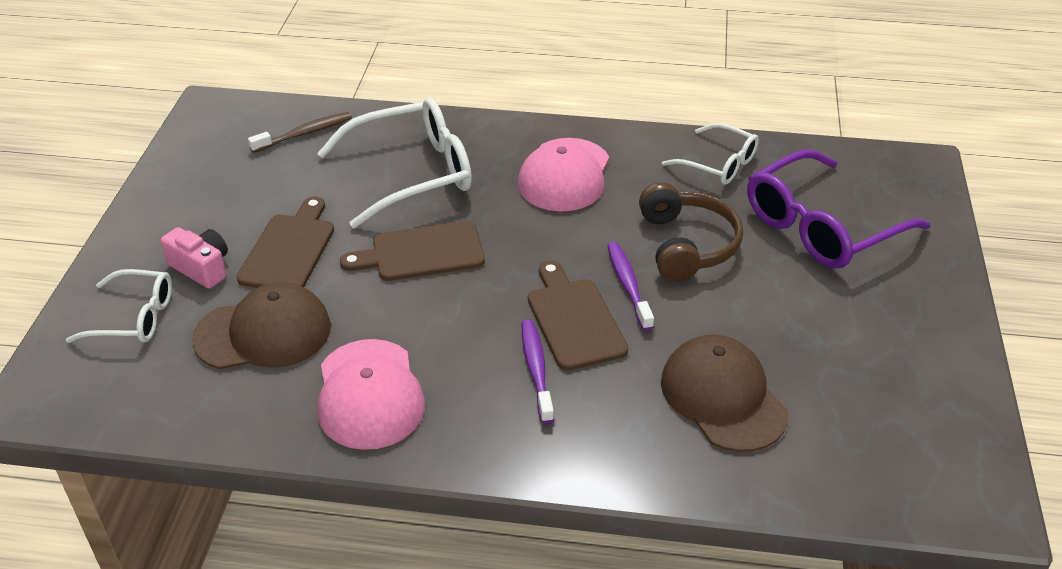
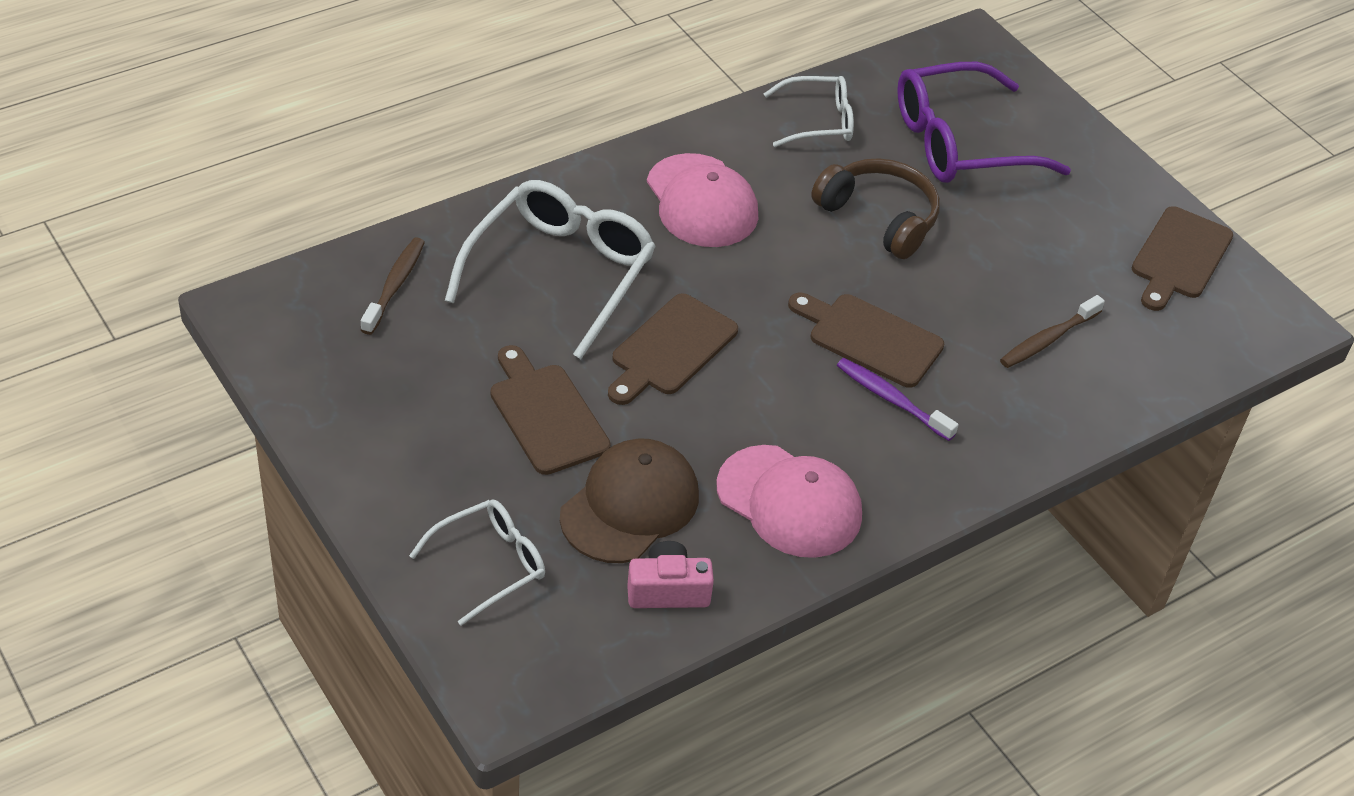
camera: 45 degrees left, 5 degrees up
(201, 268) = (486, 480): pink camera -> pink camera (668, 590)
(628, 285) = (875, 282): purple toothbrush -> none
(723, 397) = (1048, 339): brown cap -> brown toothbrush
(822, 226) = (961, 142): purple glasses -> purple glasses turned 60 degrees clockwise
(930, 399) = (1179, 257): none -> brown cutting board

